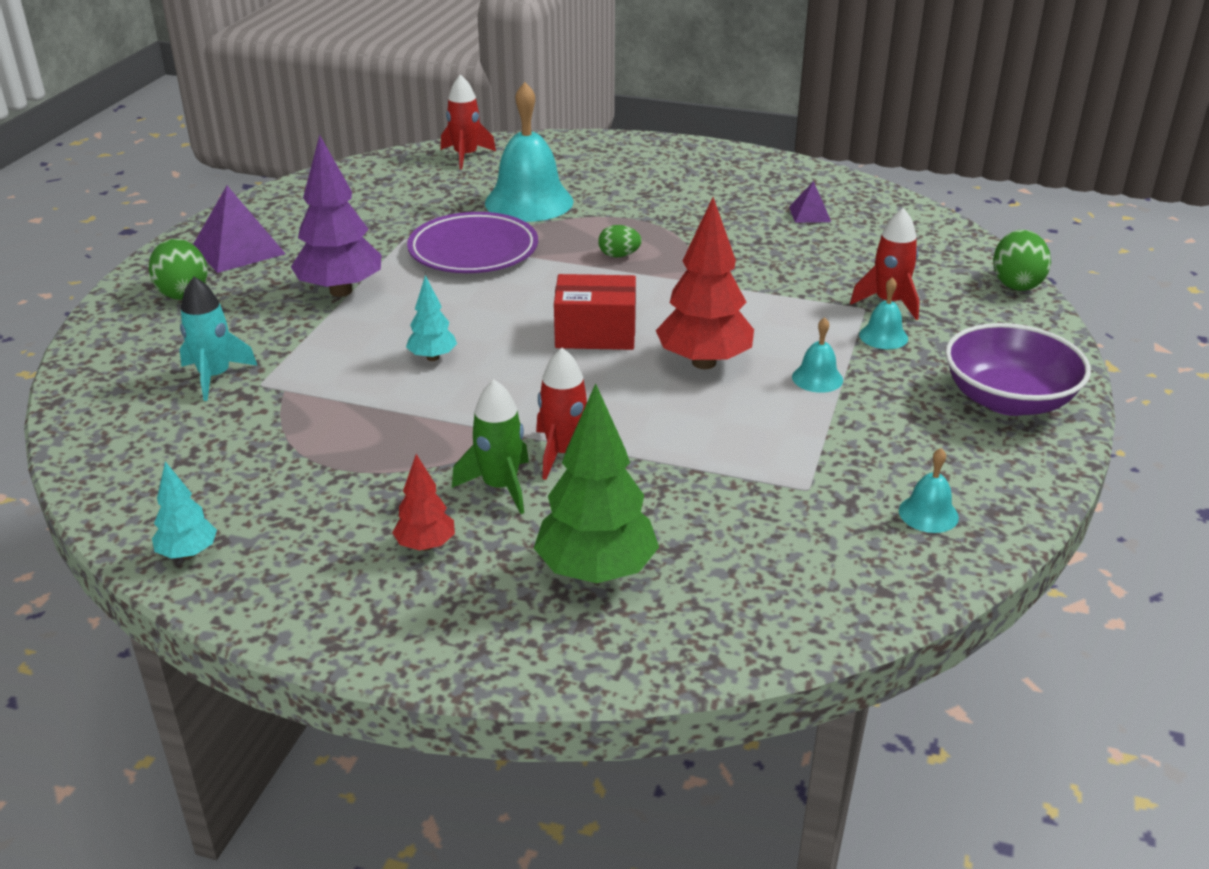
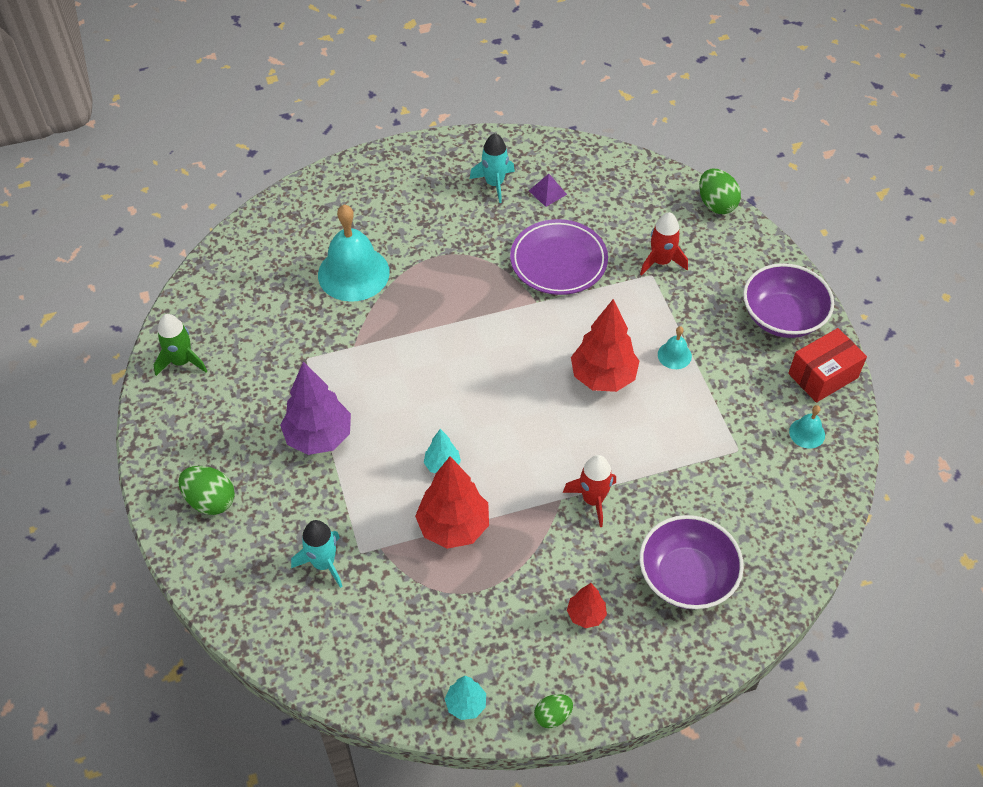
camera: 35 degrees left, 20 degrees up
(239, 249) = (199, 435): purple pyramid -> none
(379, 407) = (453, 527): none -> red tree
(466, 156) = (256, 242): red rocket -> none
(473, 251) = (366, 347): purple plate -> purple plate (558, 261)
(500, 486) = (583, 547): green rocket -> green rocket (182, 361)
(595, 334) = (519, 386): red box -> red box (823, 375)
(596, 572) = (686, 576): green tree -> purple bowl
(619, 255) = (466, 301): green egg -> green egg (552, 716)
(756, 191) = (494, 184): none -> turquoise rocket
(883, 336) = (681, 296): turquoise bell -> none

